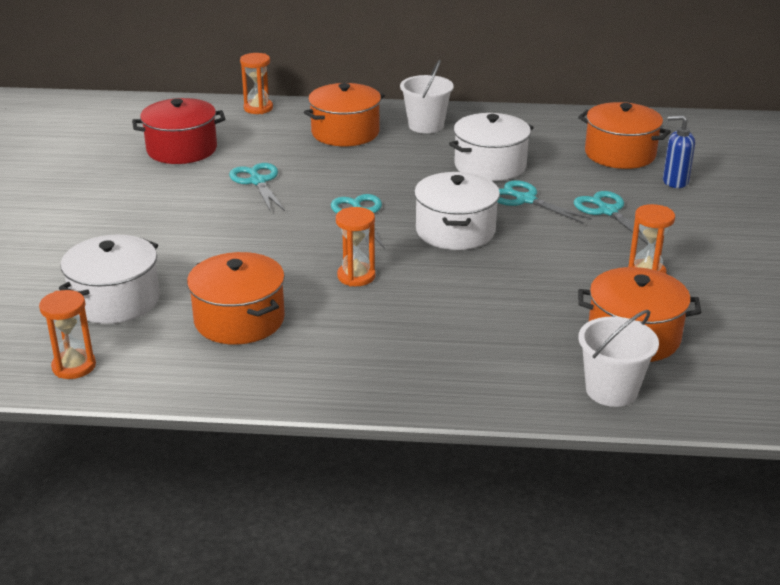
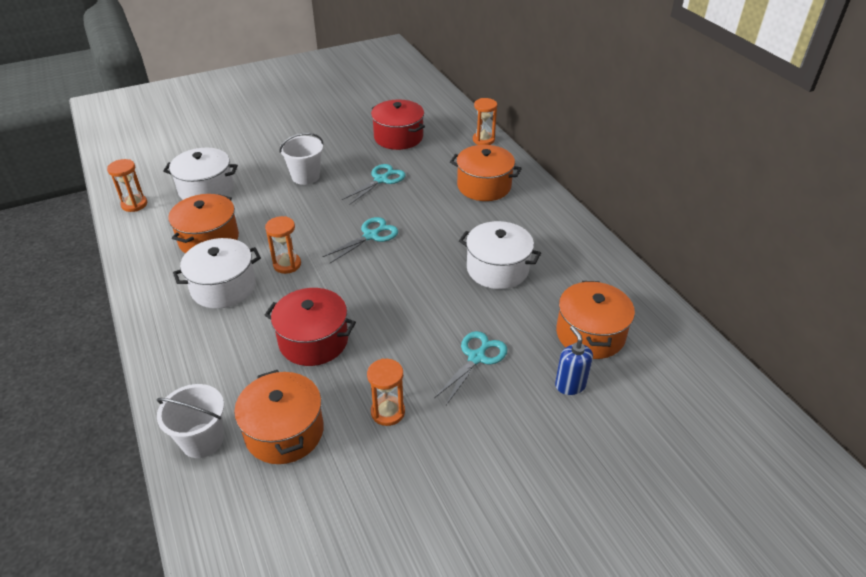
camera: 60 degrees right, 10 degrees up
(426, 125) = (533, 216): white bucket -> white bucket (305, 176)
(455, 231) = (380, 286): white pot -> white pot (223, 287)
(508, 289) = (313, 341): none -> red pot
(526, 200) = (457, 305): turquoise scissors -> none

